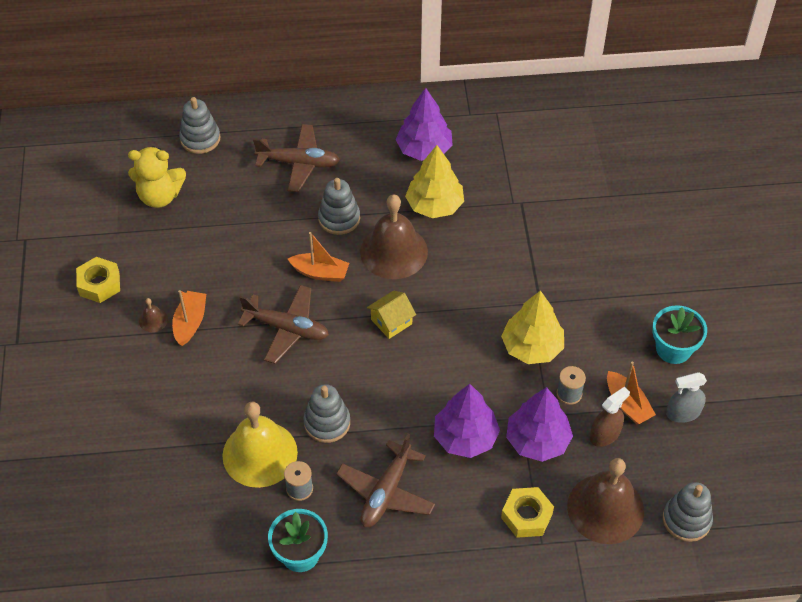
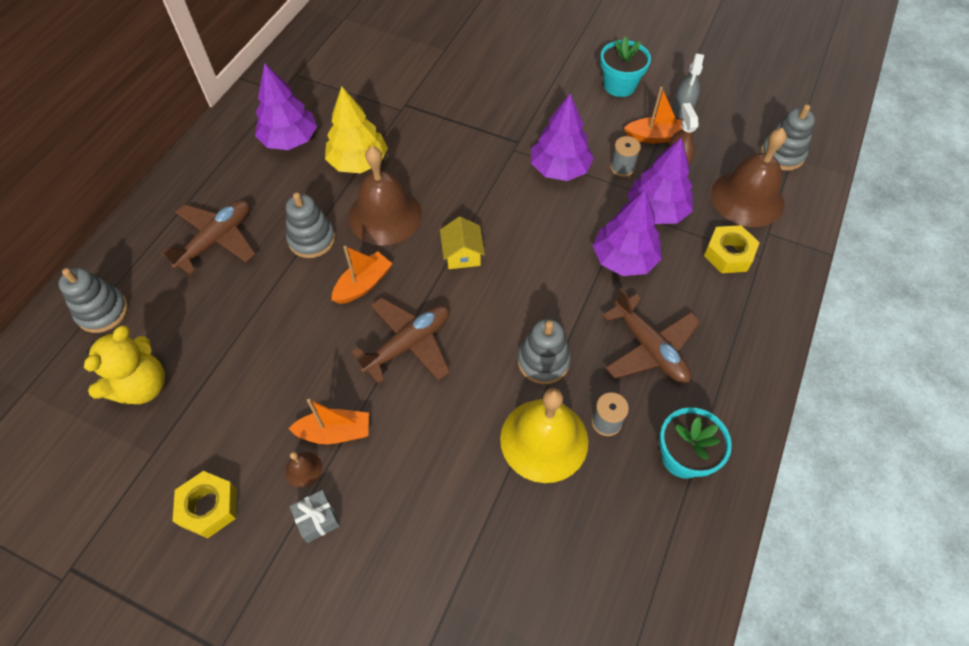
camera: 60 degrees left, 5 degrees up
(124, 347) = (317, 519): none -> grey gift
(190, 322) = (335, 432): orange boat -> orange boat turned 135 degrees clockwise
(532, 347) = (560, 169): yellow tree -> purple tree

